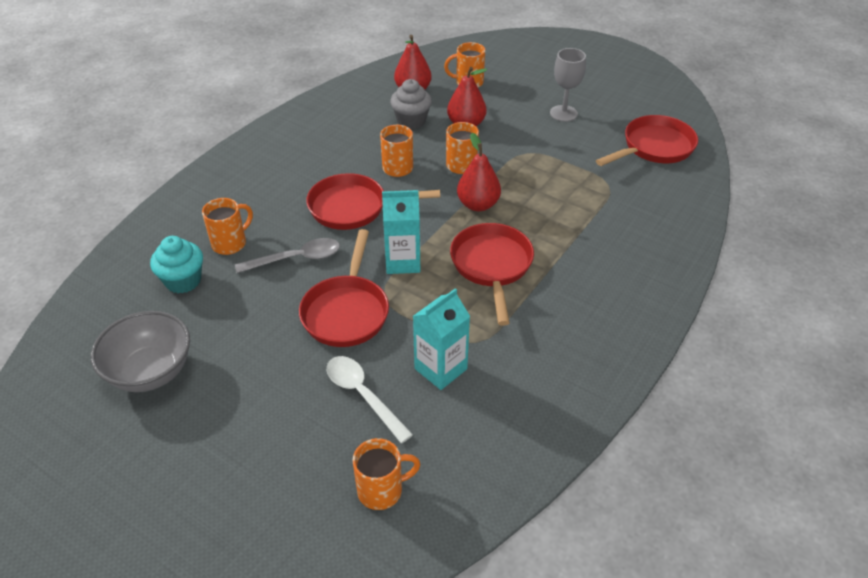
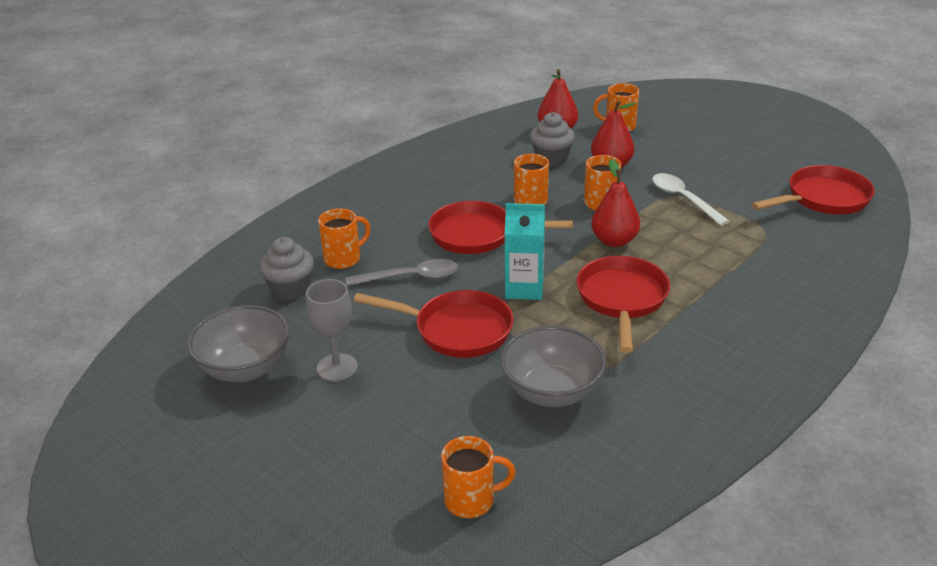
camera: 10 degrees right, 10 degrees down
(183, 281) = (290, 289): turquoise cupcake -> grey cupcake
(346, 311) = (457, 330): red pan -> red pan turned 90 degrees counterclockwise
(362, 395) = (463, 409): white spoon -> white spoon (683, 199)
(440, 369) = (552, 392): turquoise carton -> grey bowl
(563, 113) = (722, 161): grey goblet -> grey goblet (337, 367)

